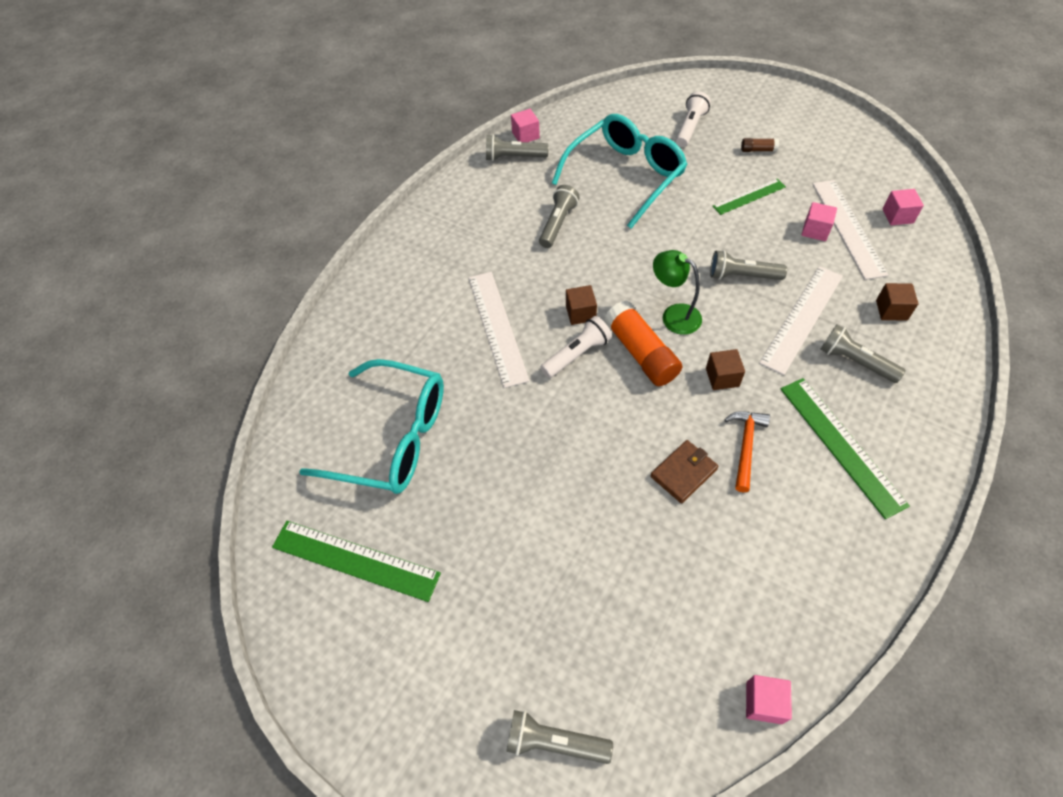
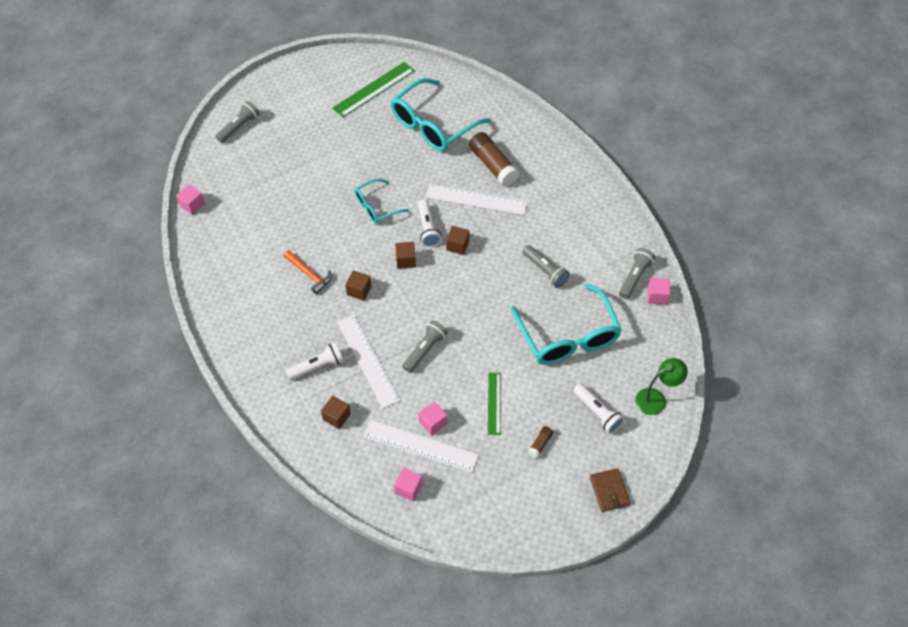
camera: 115 degrees right, 0 degrees up
(430, 335) = (493, 165): none -> brown glue stick
(582, 429) = (376, 207): none -> turquoise glasses
(641, 353) = (405, 260): orange glue stick -> brown cube
(674, 315) = (421, 293): green lamp -> green lamp (656, 399)
(683, 473) = (316, 237): brown wallet -> brown wallet (609, 491)
(841, 444) = (275, 320): green ruler -> none
(855, 361) = (317, 366): grey flashlight -> white flashlight

